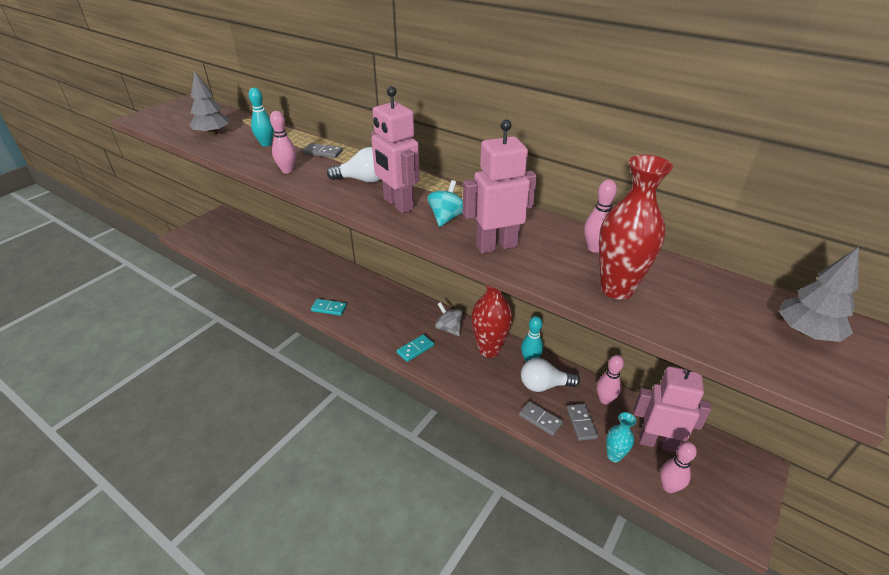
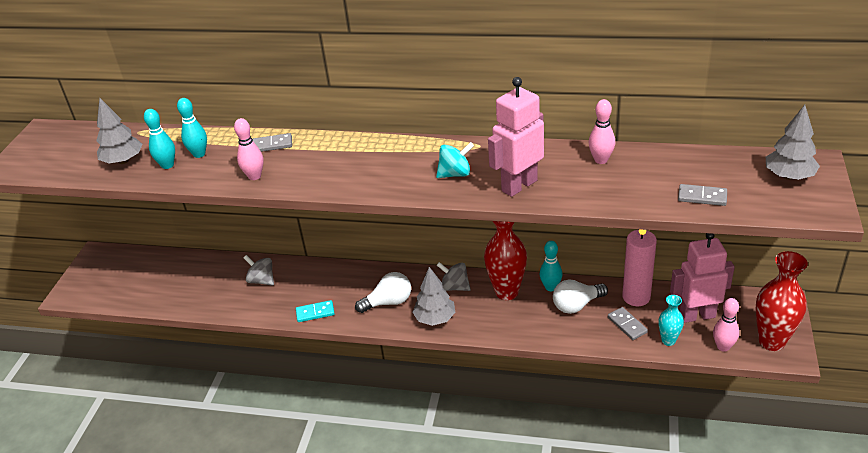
camera: 20 degrees left, 0 degrees up
(237, 145) = (167, 165): none -> turquoise bowling pin
(310, 270) = (262, 280): none -> grey spinning top
(363, 180) = (343, 162): white light bulb -> white light bulb (388, 302)
(398, 204) = (399, 175): pink robot -> none
(415, 349) = (435, 318): turquoise domino -> grey tree
(446, 218) = (455, 174): turquoise spinning top -> turquoise spinning top turned 75 degrees clockwise
(540, 419) = (590, 336): grey domino -> grey domino (702, 197)
(605, 399) = (636, 297): pink bowling pin -> pink candle
(617, 289) = (639, 189): red vase -> red vase (772, 341)

